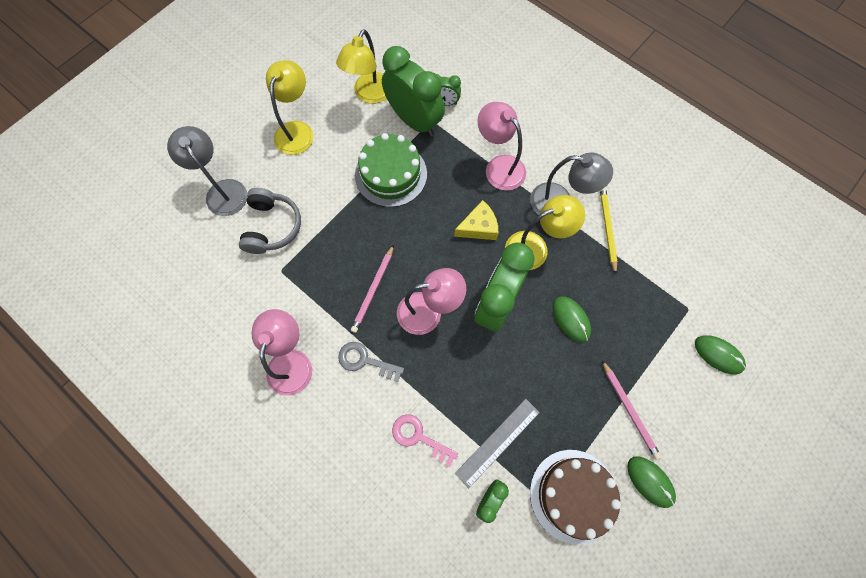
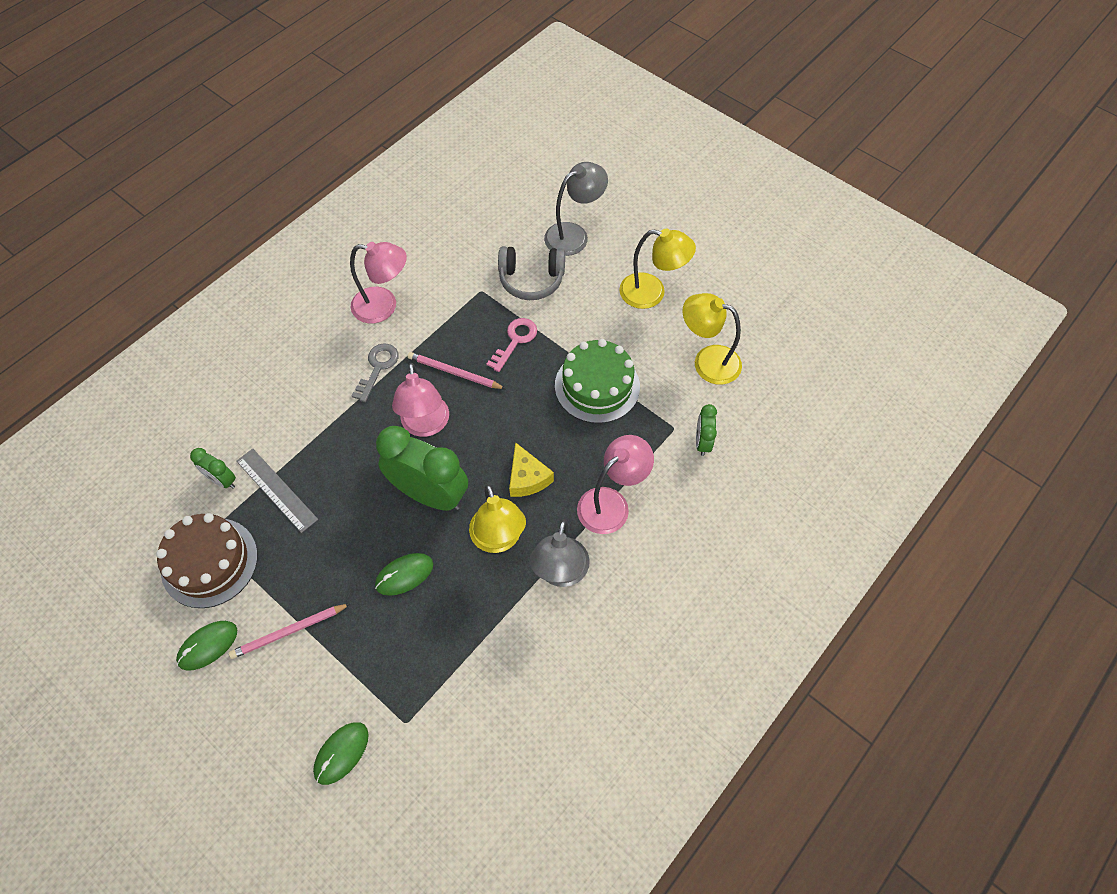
camera: 90 degrees right, 10 degrees down
(414, 121) = (673, 409): green clock -> none
(418, 437) = (293, 417): pink key -> pink key (515, 340)
(607, 228) = (522, 630): yellow pencil -> none

